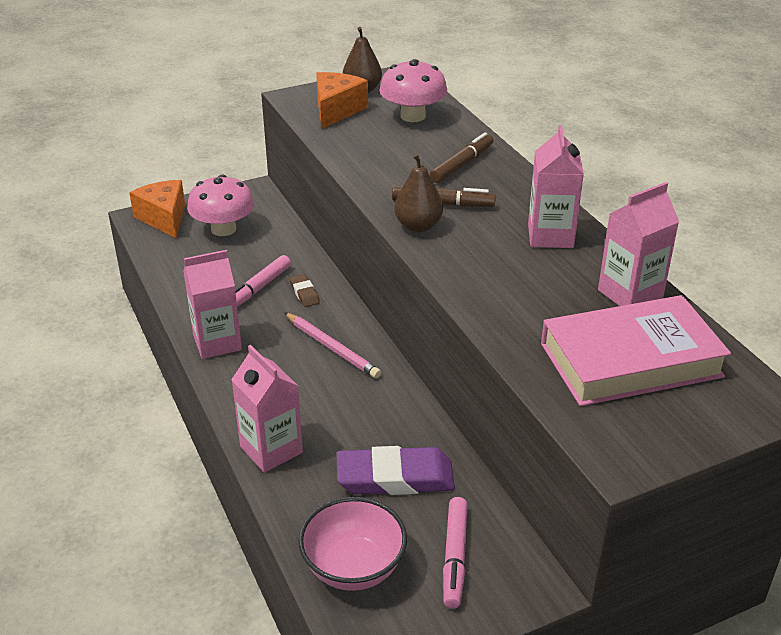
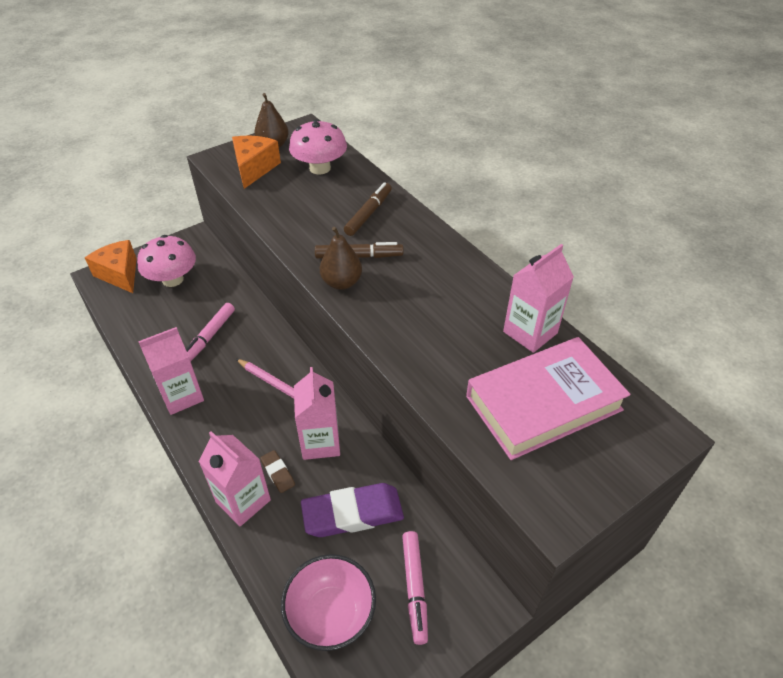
camera: 10 degrees left, 10 degrees up
(304, 293) = (250, 335): brown eraser -> brown eraser (278, 473)
(550, 236) = (454, 279): pink carton -> pink carton (320, 442)

